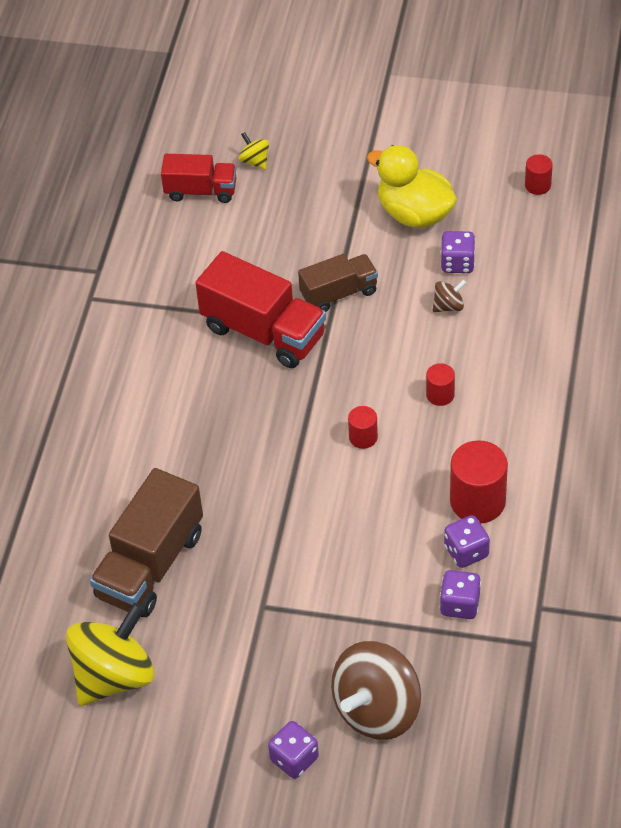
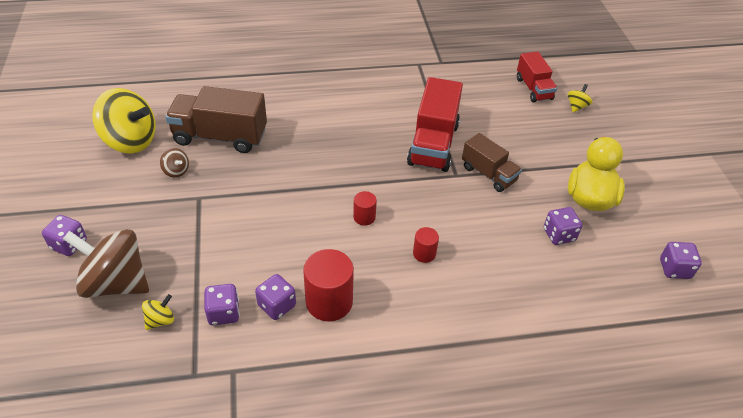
camera: 65 degrees right, 5 degrees down
(448, 306) = (513, 239): brown spinning top -> brown spinning top (176, 171)
(449, 668) = (160, 320): none -> yellow spinning top
(537, 185) = (674, 269): red cylinder -> purple dice

